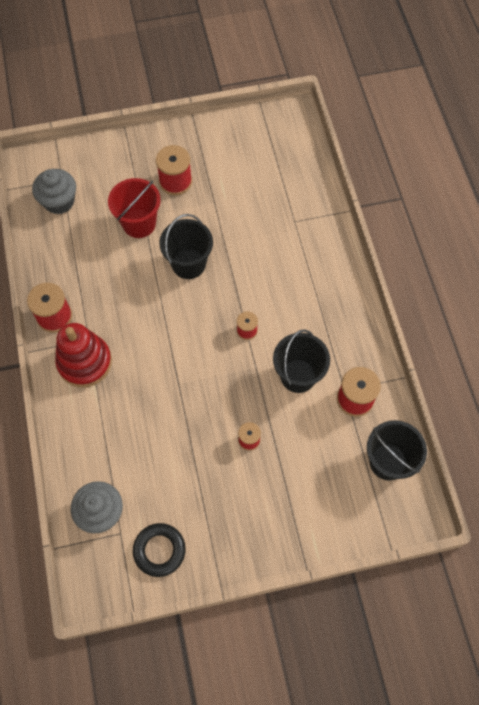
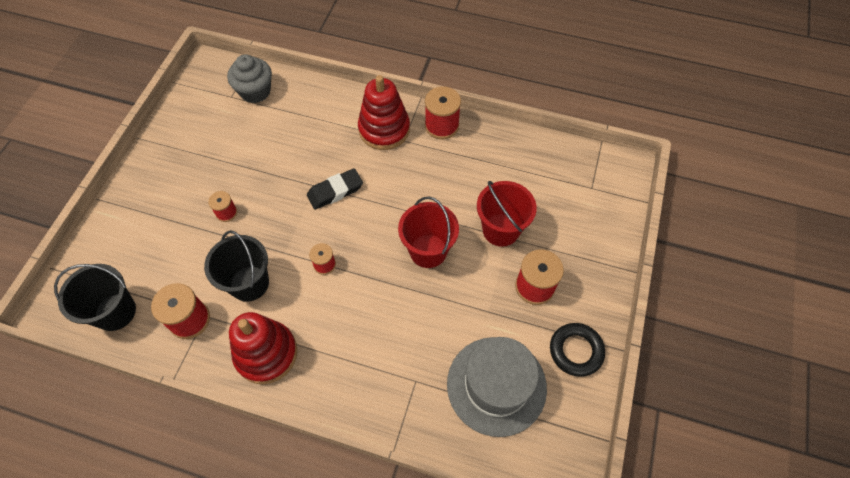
camera: 120 degrees right, 5 degrees down
(59, 201) = (565, 175): grey cupcake -> none
(159, 550) = (198, 113): black ring -> black ring (576, 351)
(175, 364) = (335, 191): none -> black eraser
(188, 264) = (428, 251): black bucket -> red bucket
(265, 173) = (496, 385): none -> grey hat
(341, 326) = (266, 353): none -> red stacking toy

